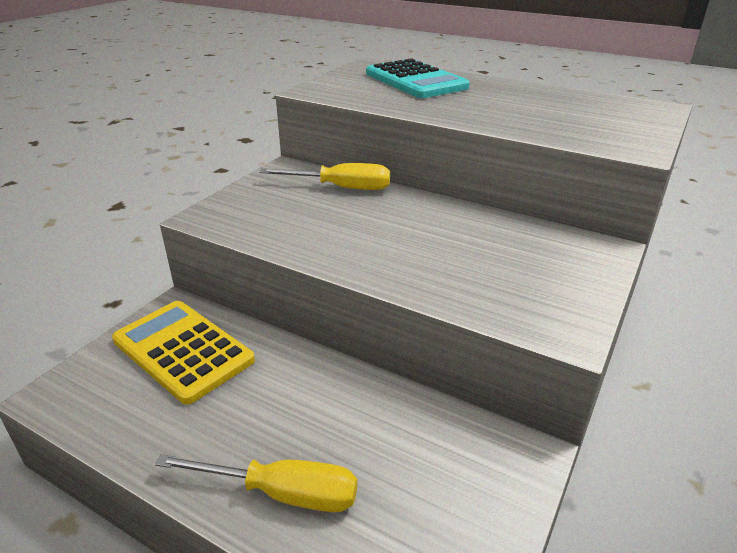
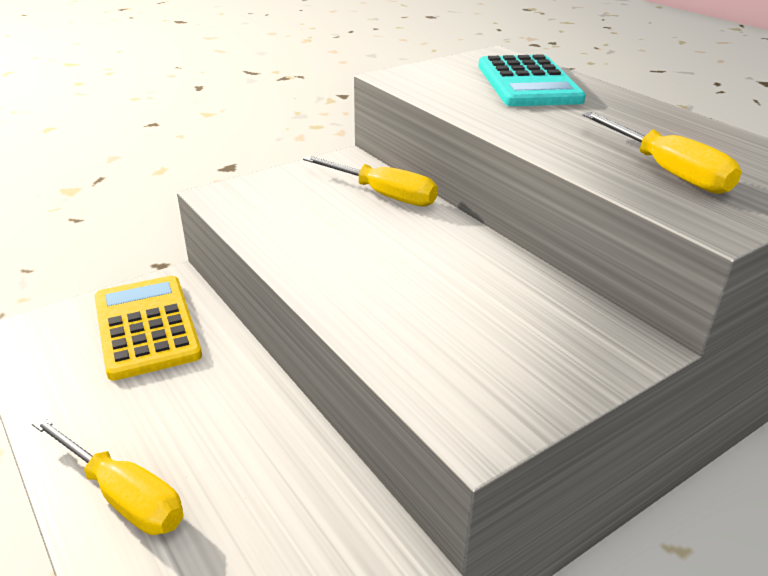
camera: 25 degrees right, 0 degrees up
(572, 123) = (667, 171): none -> yellow screwdriver

